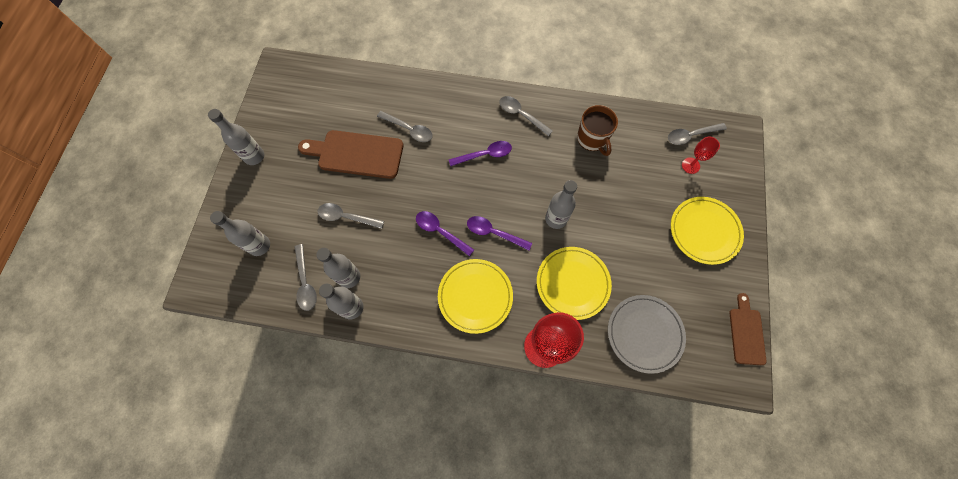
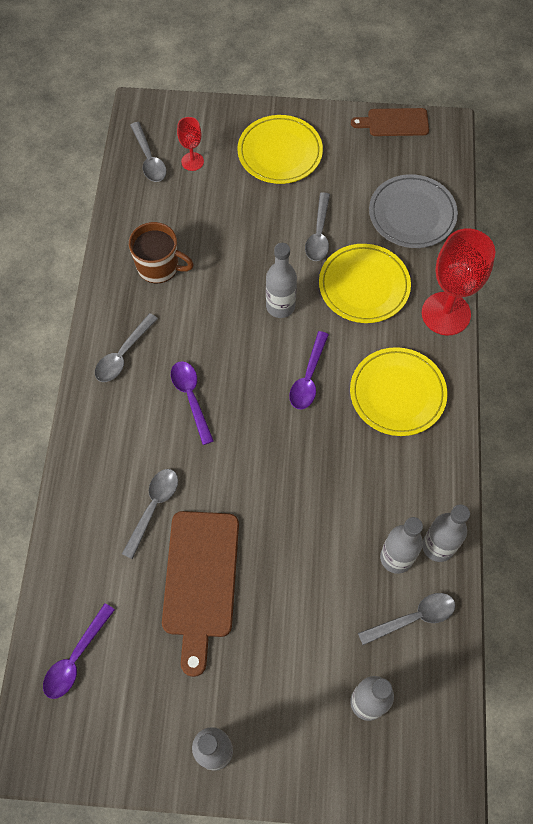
camera: 95 degrees left, 5 degrees down
(346, 217) = (307, 577): grey spoon -> grey spoon (319, 234)
(440, 231) = (314, 445): purple spoon -> purple spoon (76, 658)
(592, 139) = (159, 267): brown mug -> brown mug turned 45 degrees clockwise

